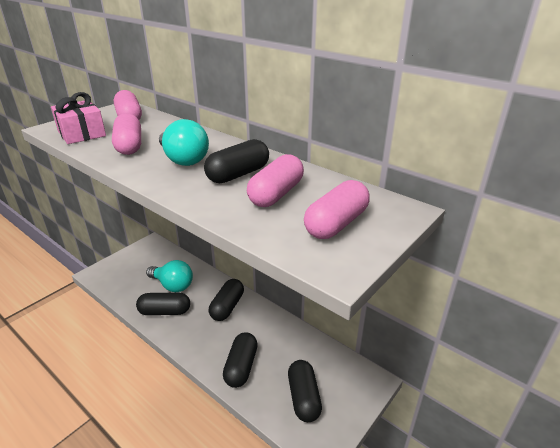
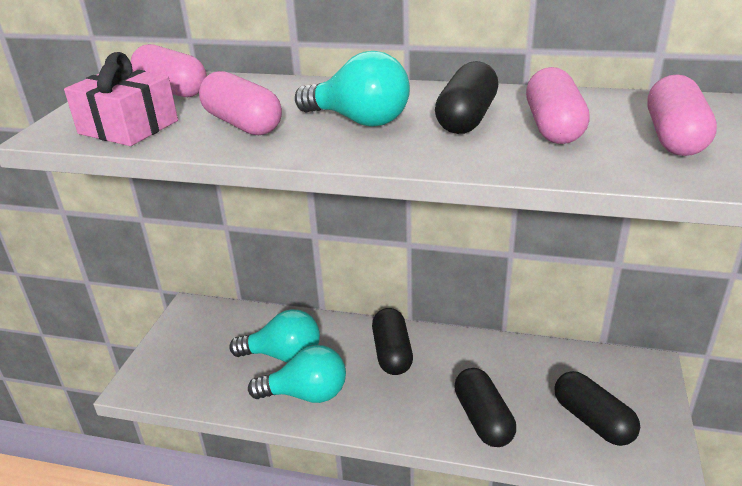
camera: 25 degrees left, 0 degrees up
(165, 311) = (306, 394): black capsule -> turquoise light bulb

